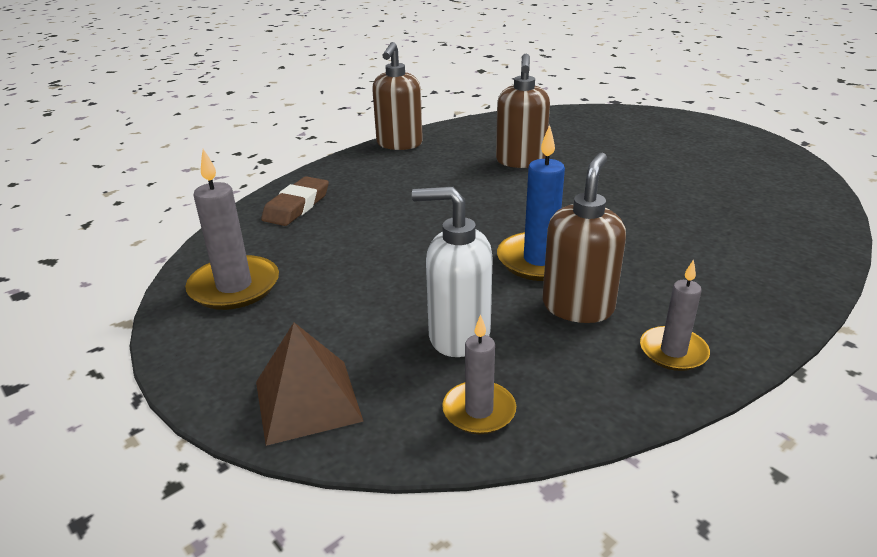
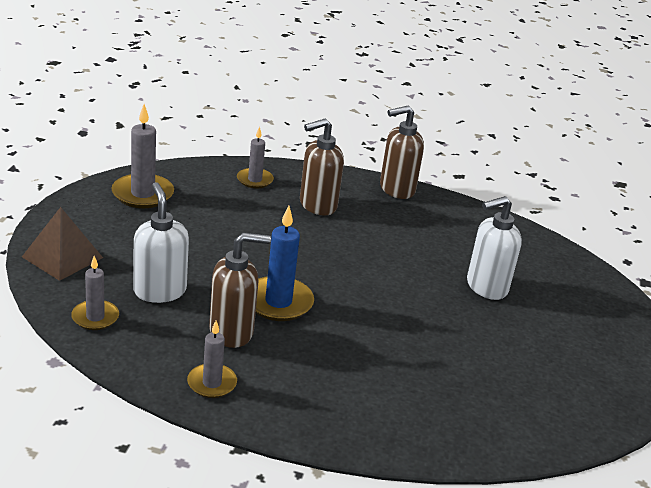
camera: 50 degrees right, 0 degrees up
(297, 206) = (254, 180): brown eraser -> grey candle
(520, 161) = (430, 256): brown soap dispenser -> brown soap dispenser (317, 205)
(586, 154) = (486, 287): none -> white soap dispenser

